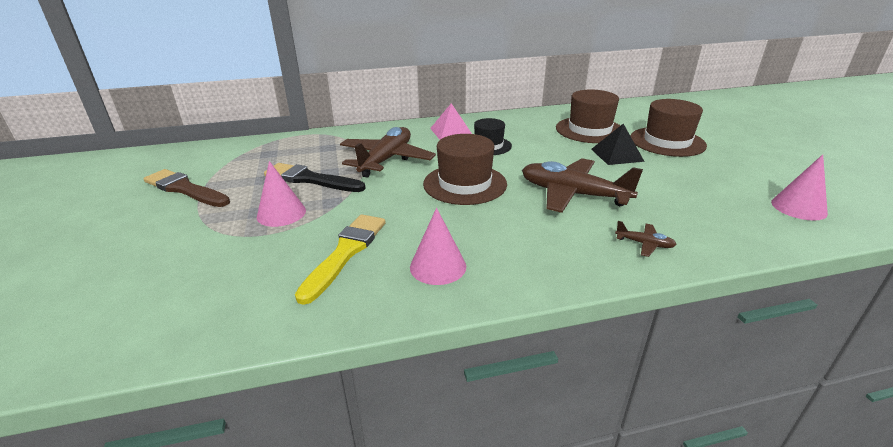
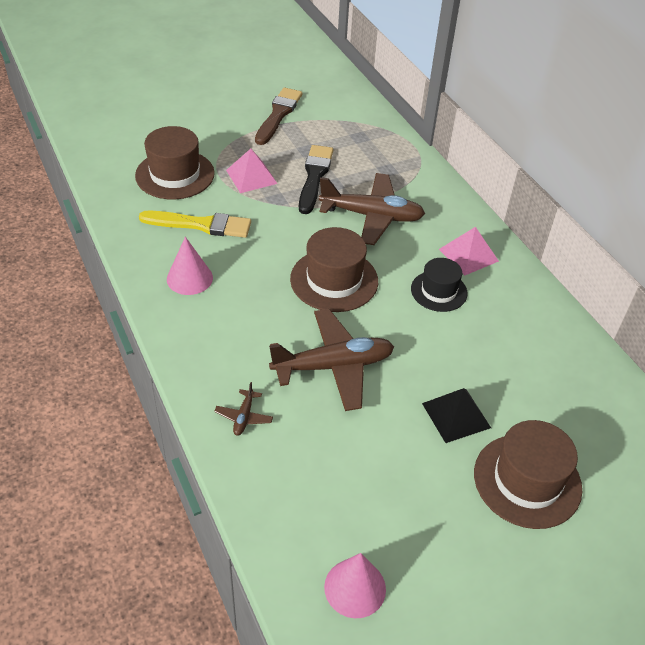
camera: 75 degrees right, 15 degrees up
(281, 213) = (251, 176): pink cone -> pink pyramid
(573, 194) = (333, 366): brown plane -> brown plane turned 60 degrees clockwise
(589, 130) = (535, 392): brown hat -> brown hat (175, 174)

